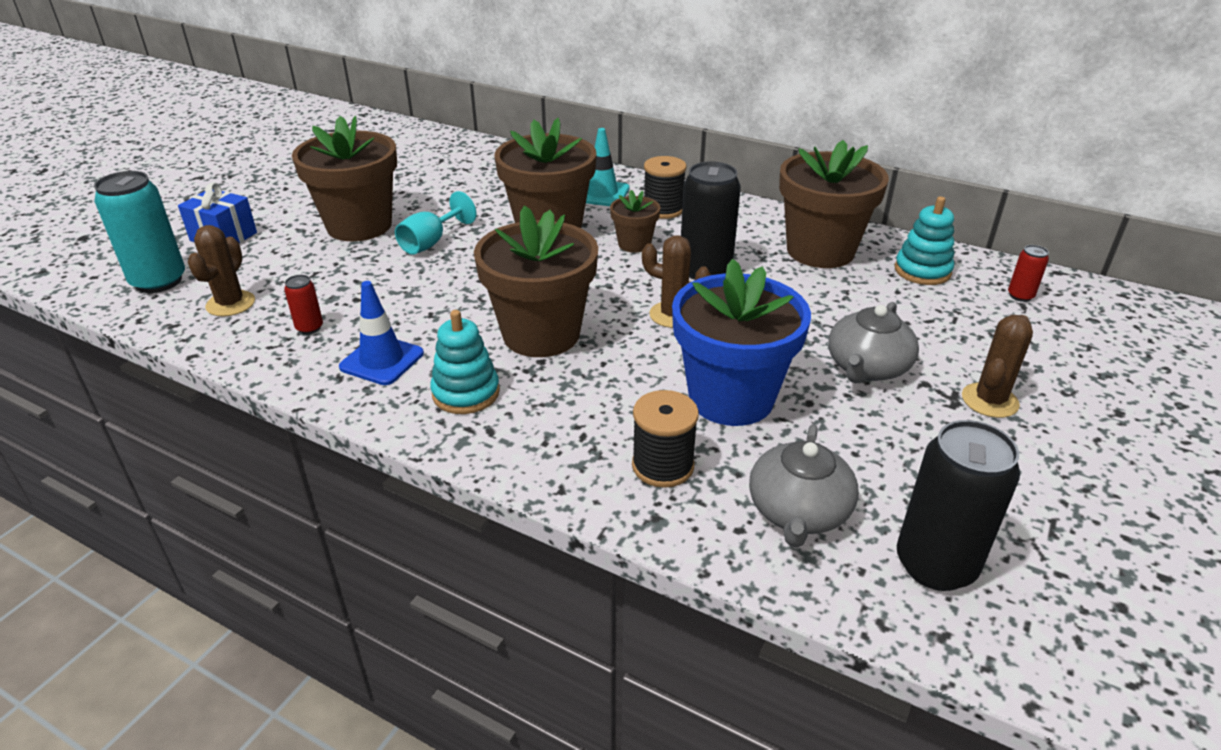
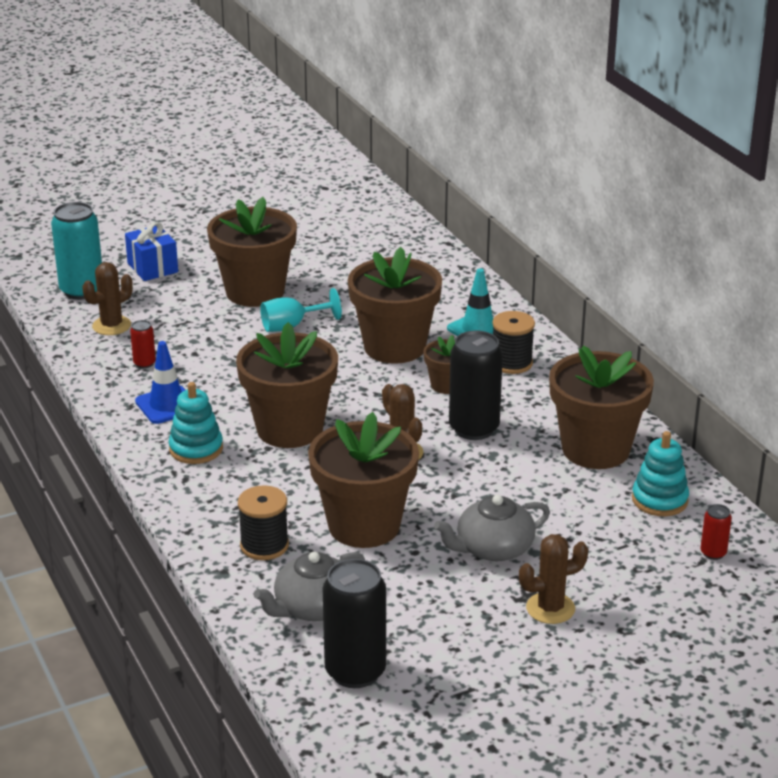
camera: 35 degrees right, 5 degrees down
(731, 398) = (364, 525): blue flower pot -> brown flower pot

